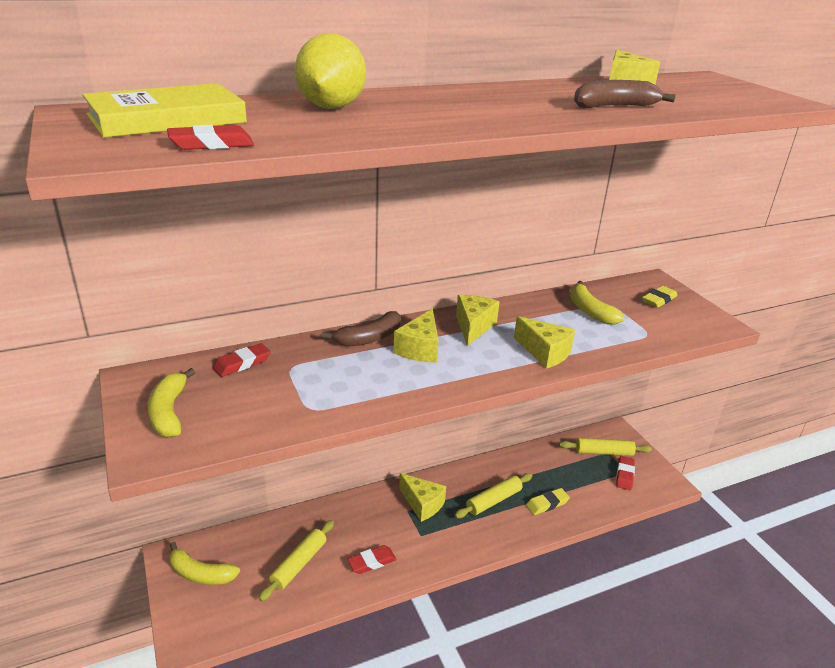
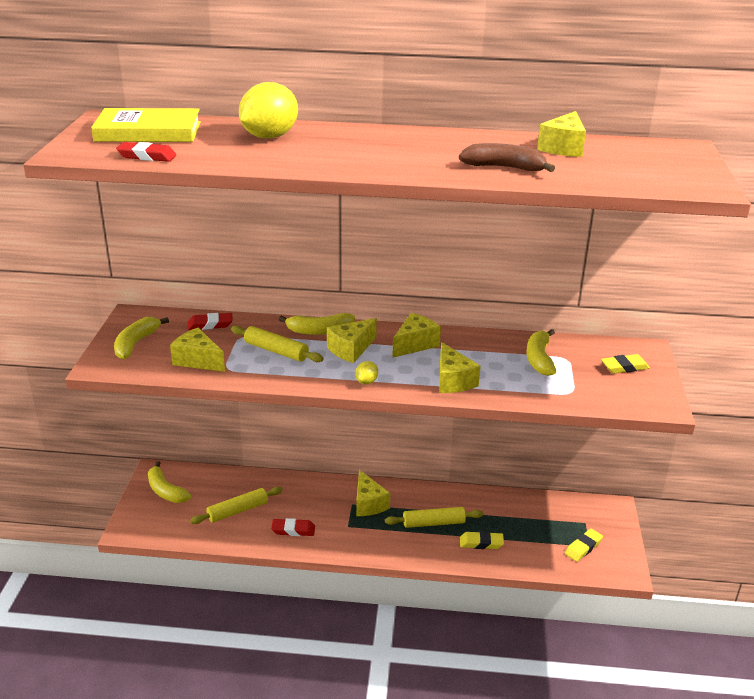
camera: 30 degrees right, 0 degrees up
(267, 410) = (198, 360): none -> yellow cheese
(369, 338) = (320, 331): brown banana -> yellow banana
(470, 378) = (366, 382): none -> yellow lemon
(604, 452) = (581, 521): yellow rolling pin -> yellow rolling pin (276, 351)
(624, 475) = (583, 547): red eraser -> yellow eraser

